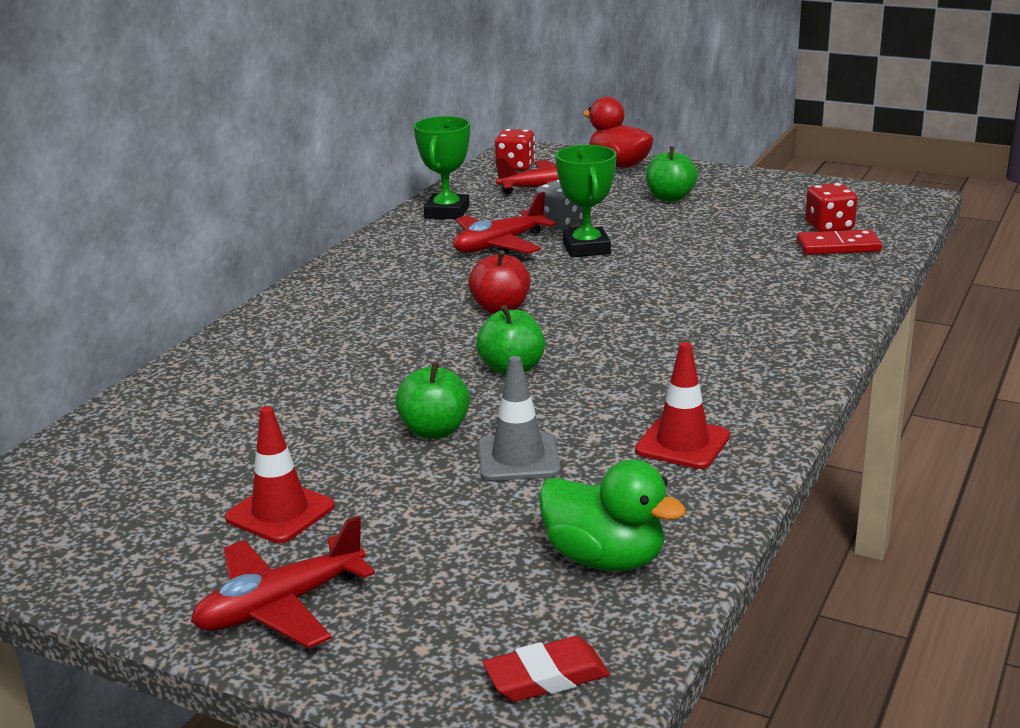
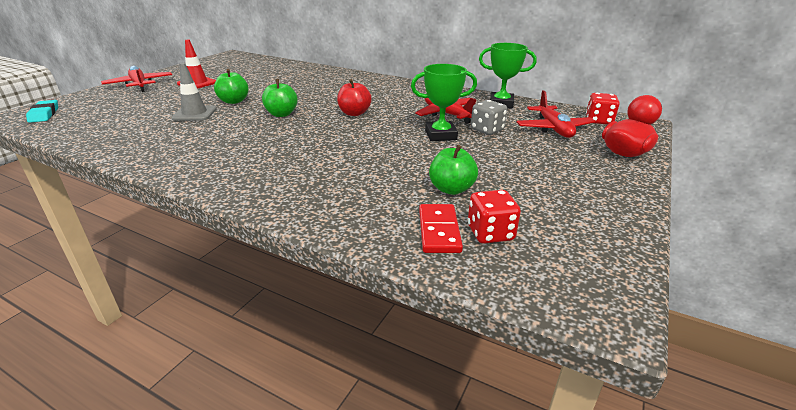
camera: 90 degrees right, 5 degrees up
(546, 677) = (44, 114): red eraser -> turquoise eraser
(605, 559) = (97, 125): green duck -> none
(670, 198) = (551, 167): green apple -> green apple (451, 189)
(682, 443) = (169, 144): red traffic cone -> none

